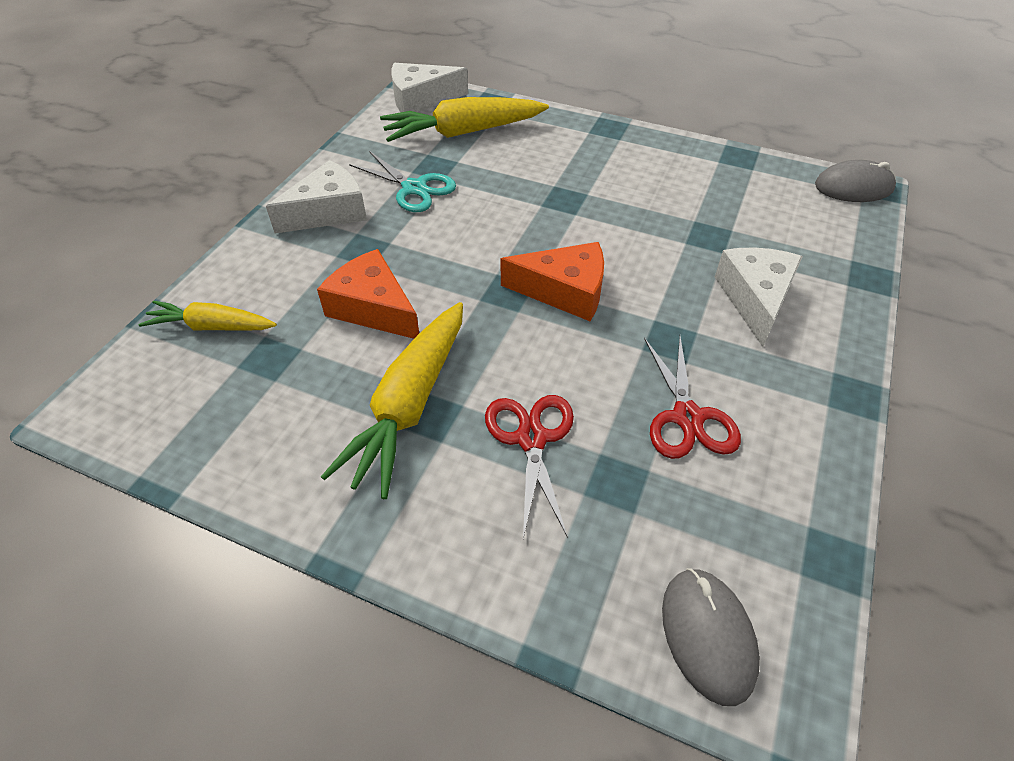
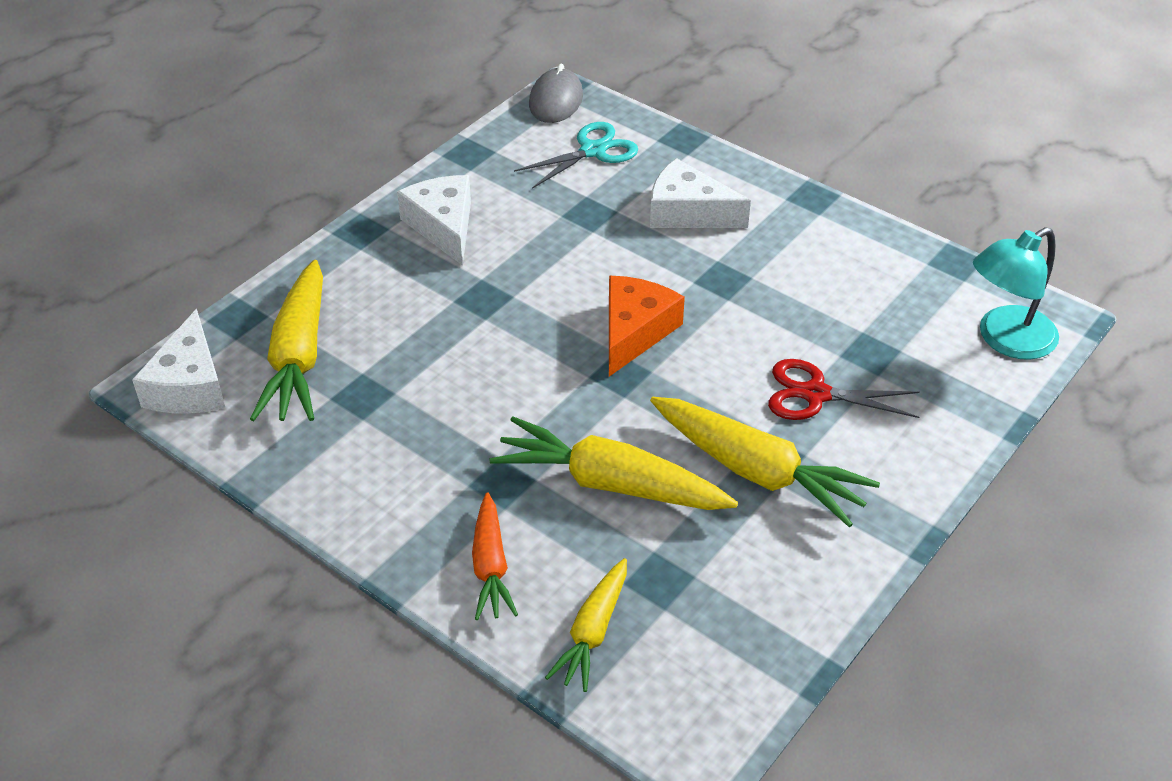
camera: 75 degrees left, 5 degrees down
(275, 260) = (490, 567): none -> orange carrot
(329, 212) = (413, 508): white cheese -> white cheese (443, 226)
(373, 308) = (609, 483): orange cheese -> yellow carrot
(414, 188) = (401, 421): turquoise scissors -> turquoise scissors (593, 151)
(687, 417) = (813, 294): red scissors -> none
(708, 635) = (1005, 340): grey mouse -> turquoise lamp

